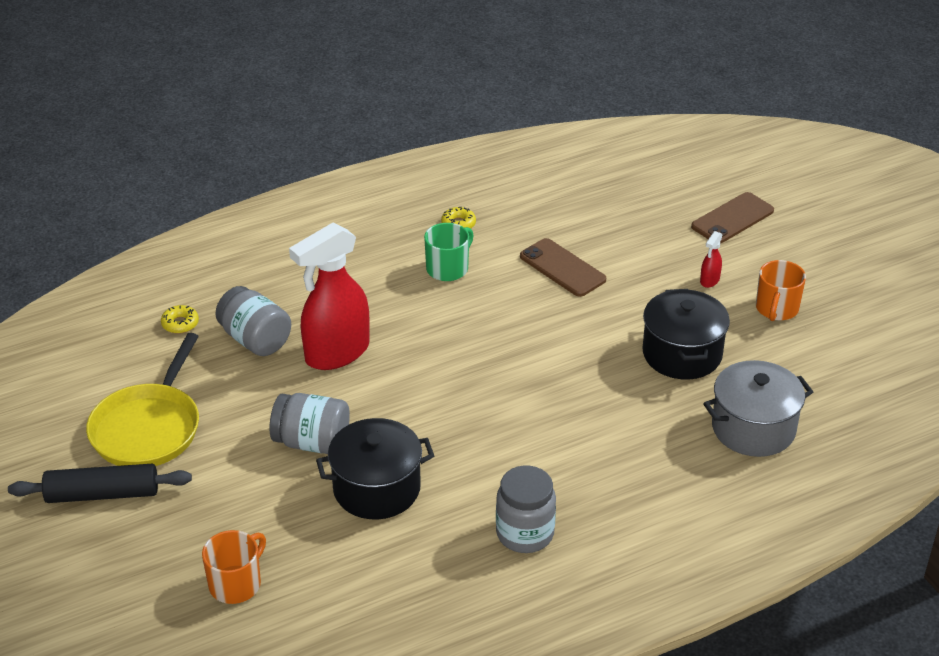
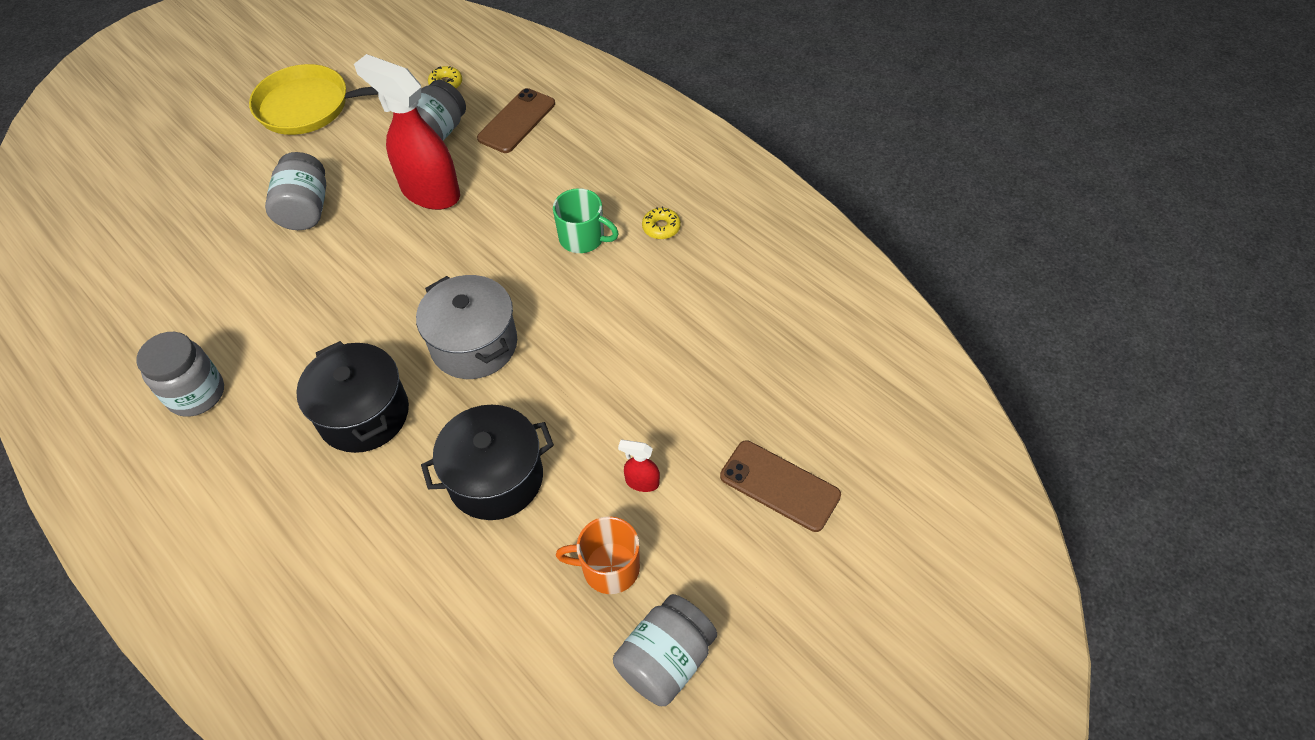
camera: 75 degrees right, 15 degrees up
(102, 494) = (230, 106): black rolling pin -> none
(236, 584) = (132, 212): orange mug -> none
(377, 488) = (250, 269): black pot -> black pot (364, 414)
(562, 268) = (616, 333): brown phone -> brown phone (516, 121)
(753, 428) = (378, 576): grey pot -> grey pot (474, 344)
(853, 296) = (665, 660): none -> grey jar

